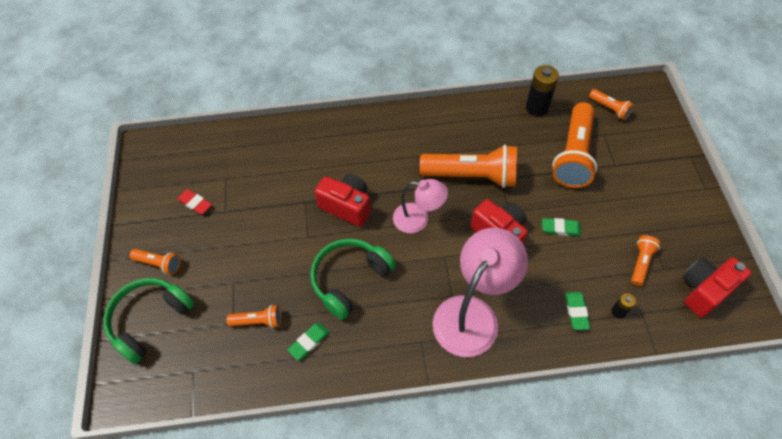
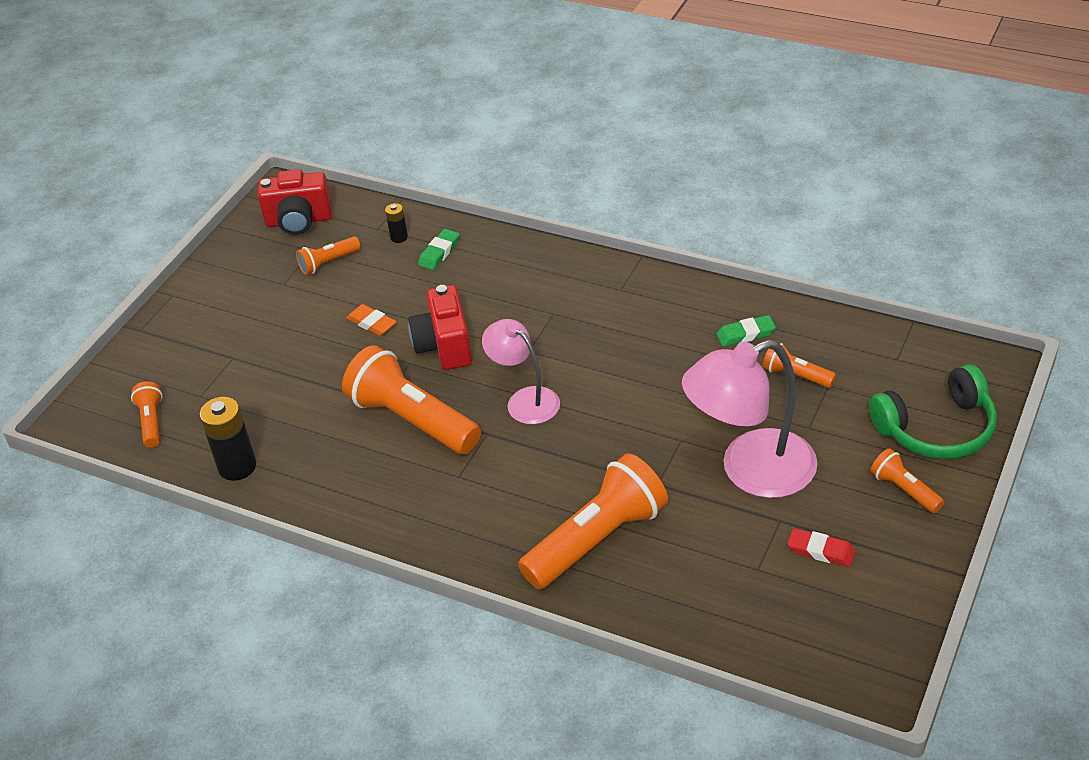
camera: 145 degrees left, 15 degrees down
(195, 203) = (821, 551): red eraser -> red eraser turned 45 degrees counterclockwise
(347, 206) = (604, 453): red camera -> none
(350, 280) = (658, 372): green headphones -> none
(472, 314) = (546, 290): pink lamp -> pink lamp (750, 471)
(561, 229) = (372, 323): green eraser -> orange eraser
(573, 155) = (265, 389): orange flashlight -> orange flashlight (597, 540)

